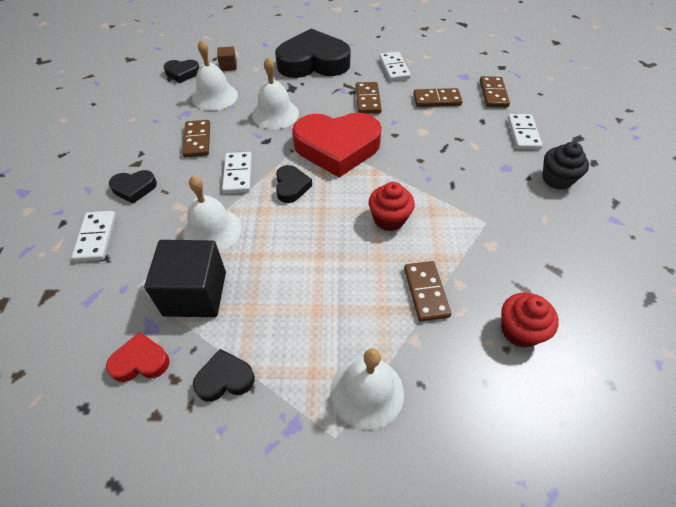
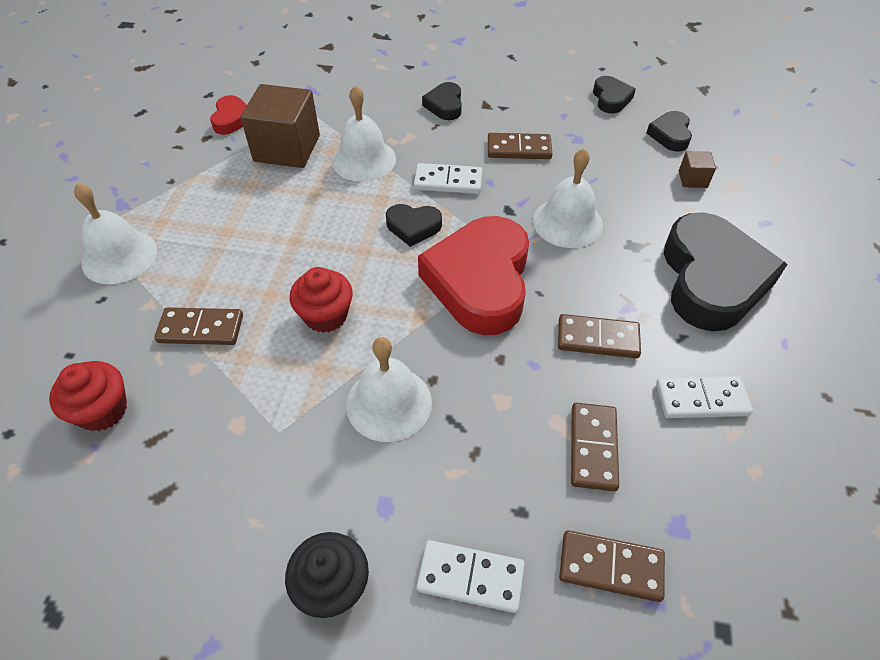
camera: 100 degrees right, 0 degrees up
(96, 237) = (382, 86): white domino -> none
(195, 293) = (287, 148): black cube -> brown cube
(215, 96) = (613, 164): white bell -> white bell (389, 403)
(225, 379) = (188, 165): black heart -> black heart (611, 99)

